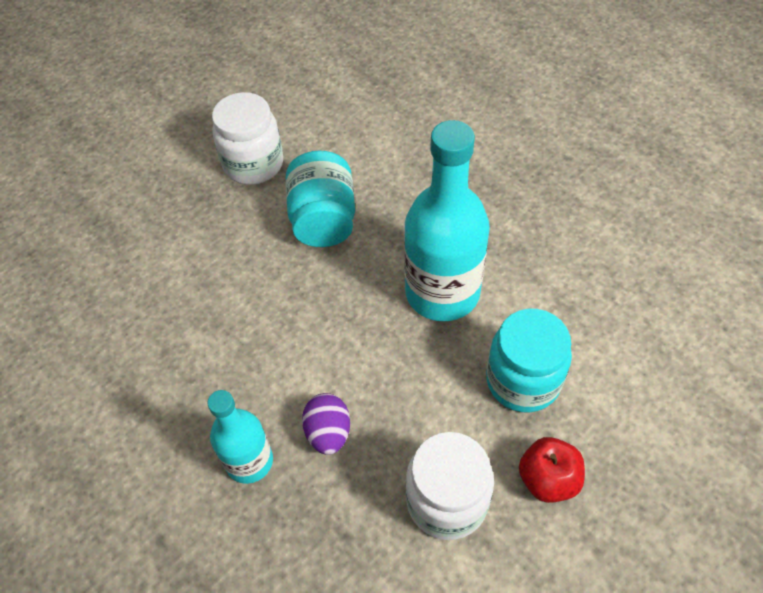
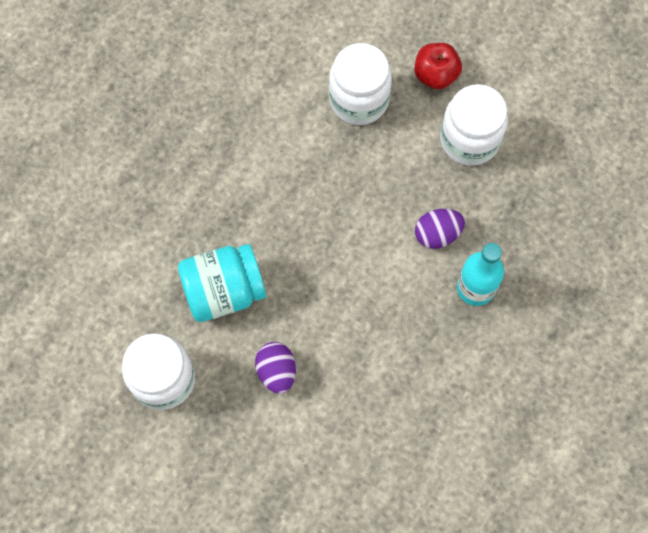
camera: 105 degrees left, 15 degrees up
(226, 250) = (276, 371): none -> purple egg
(442, 292) = (287, 172): turquoise bottle -> none
(523, 381) = (359, 100): turquoise jar -> white jar

